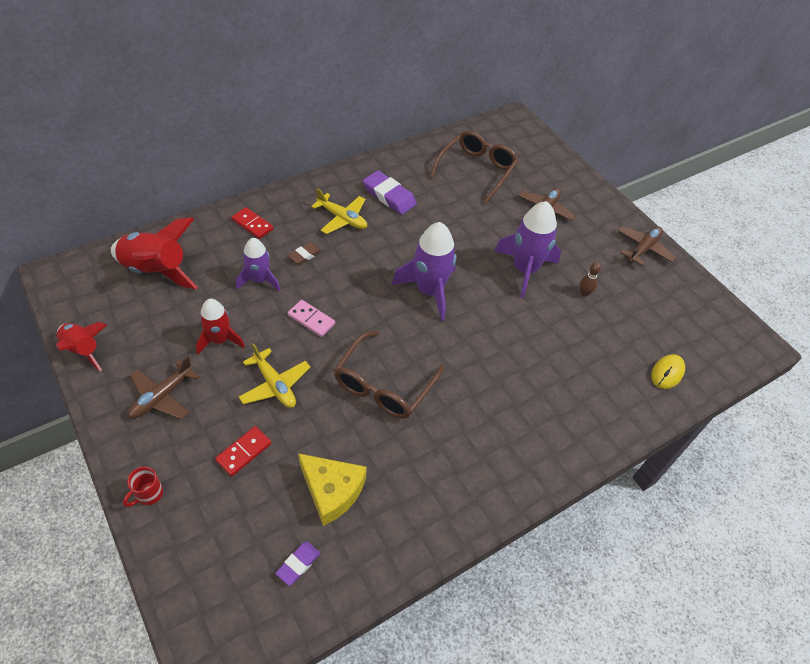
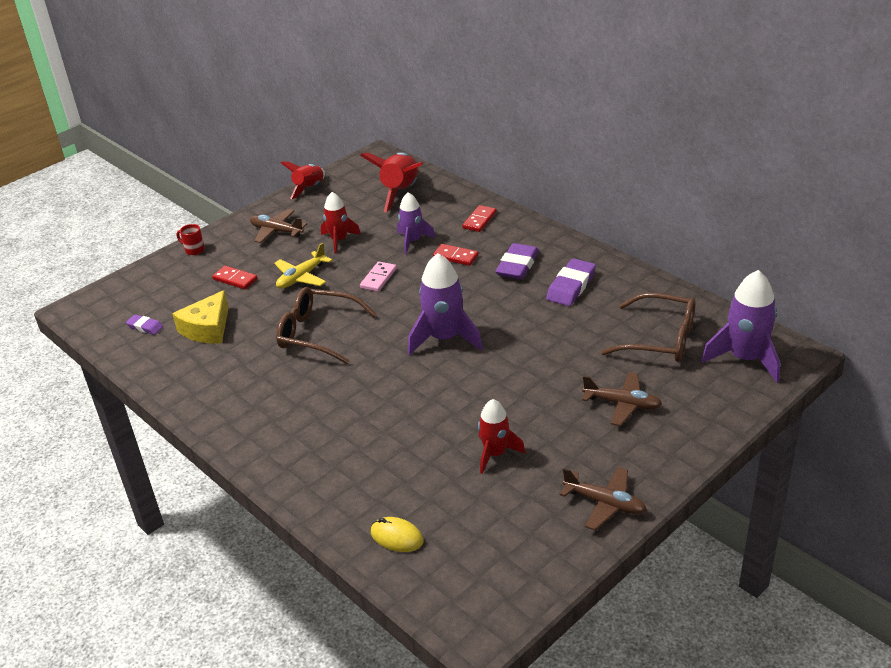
camera: 85 degrees right, 15 degrees down
(305, 255) = (455, 256): brown eraser -> red domino
(342, 219) = (517, 265): yellow plane -> purple eraser
(524, 270) = (509, 401): purple rocket -> purple rocket (745, 358)
(584, 293) = (495, 454): brown bowling pin -> red rocket

